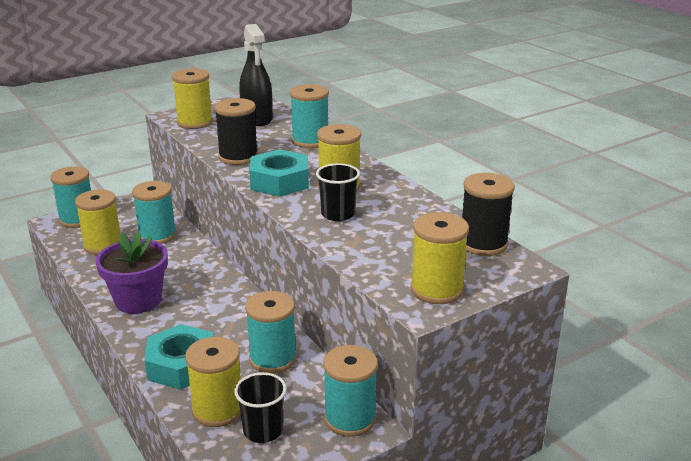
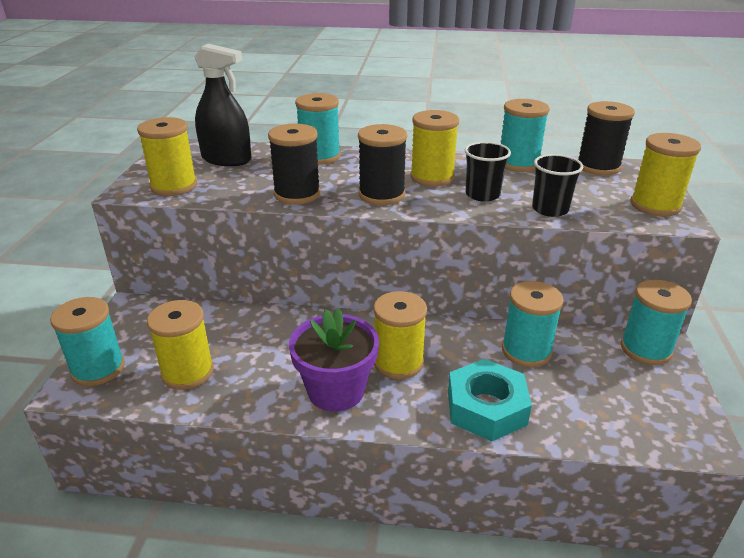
camera: 50 degrees left, 5 degrees up
(157, 235) = (224, 329): turquoise spool -> turquoise spool (518, 163)
(218, 410) = (580, 414): yellow spool -> yellow spool (398, 362)
(263, 431) = (631, 401): black cup -> black cup (550, 209)
(279, 181) = (381, 195): turquoise nut -> black spool

